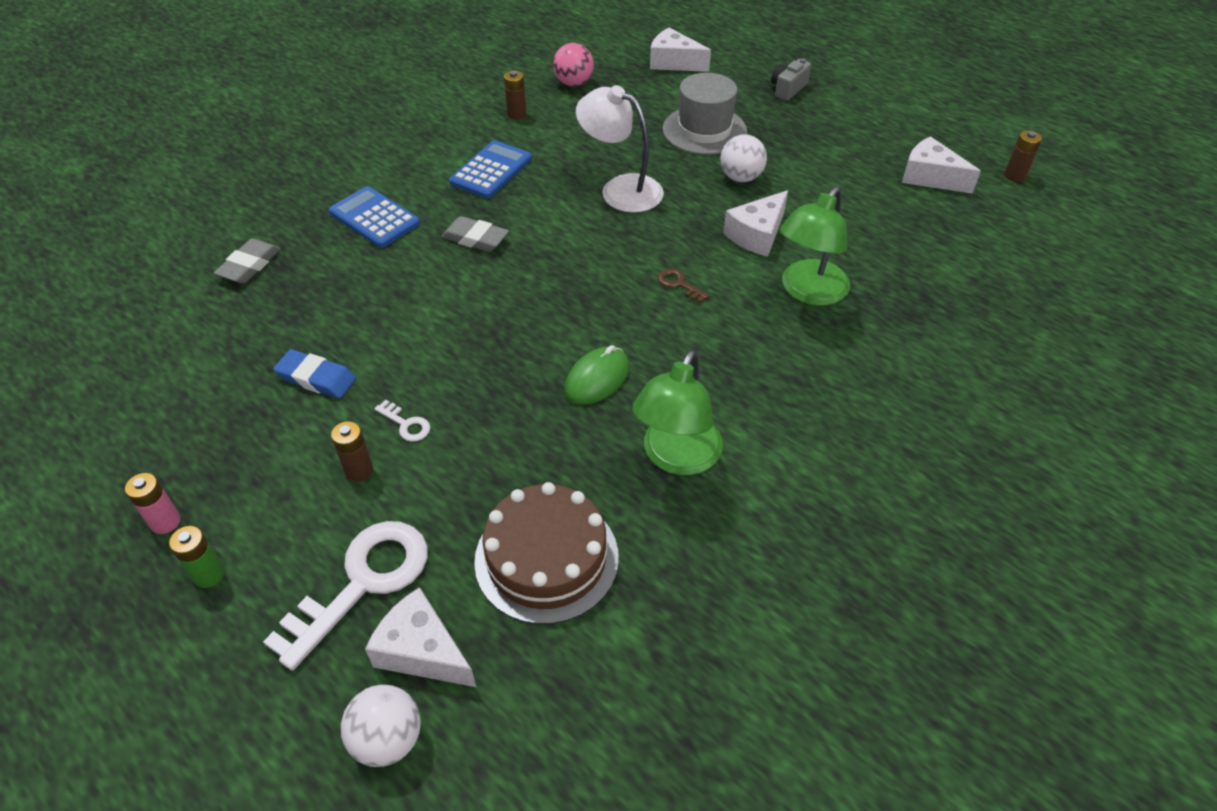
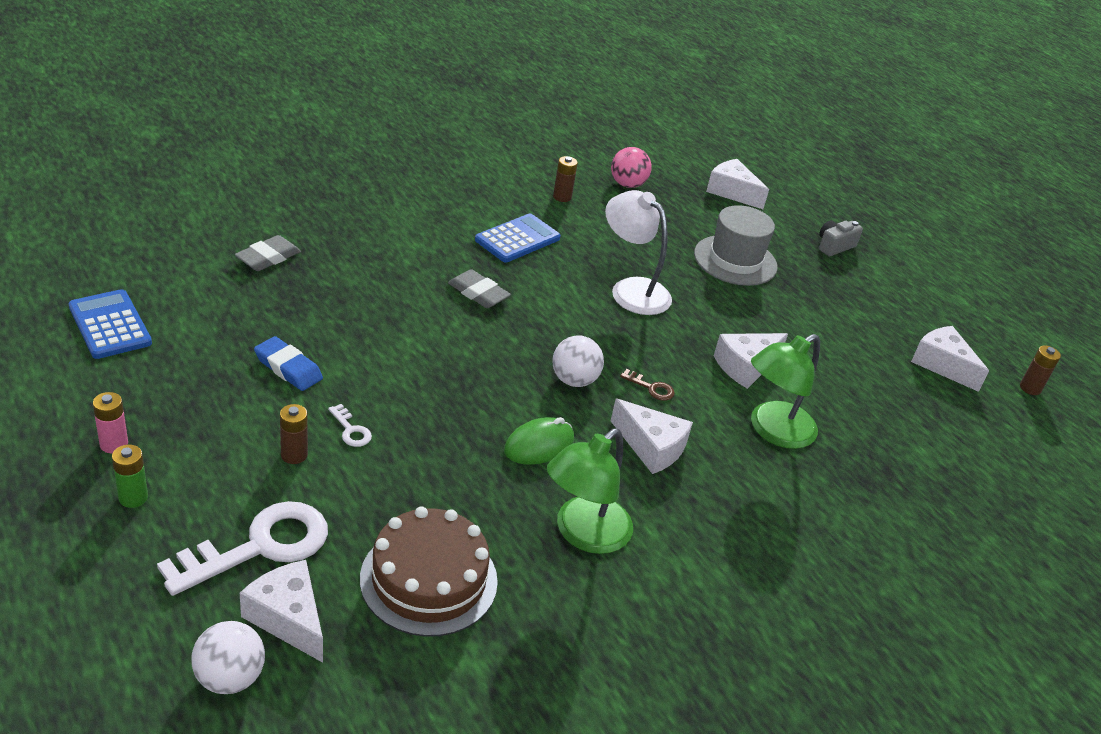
camera: 10 degrees right, 10 degrees down
(374, 218) = (394, 250): blue calculator -> blue calculator (110, 325)
(679, 284) = (651, 388): brown key -> brown key turned 150 degrees clockwise
(703, 345) = (651, 447): none -> white cheese
(741, 177) = (752, 312): white ball -> white ball (574, 380)

